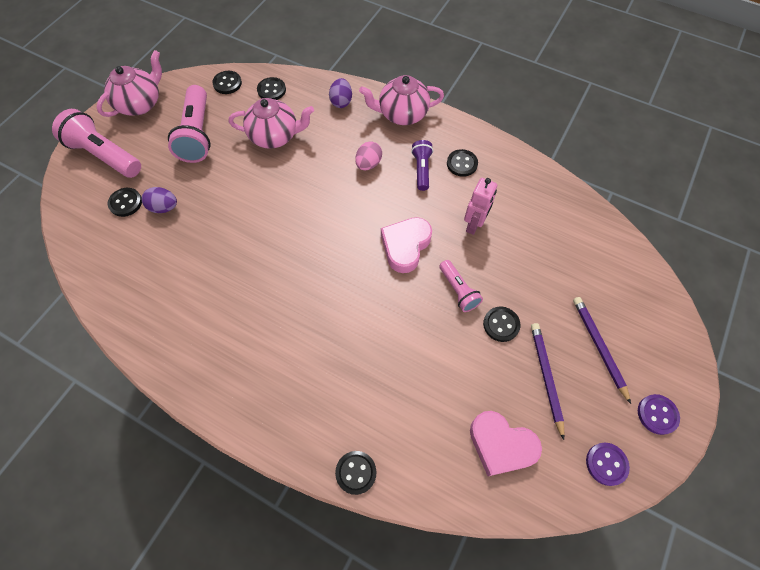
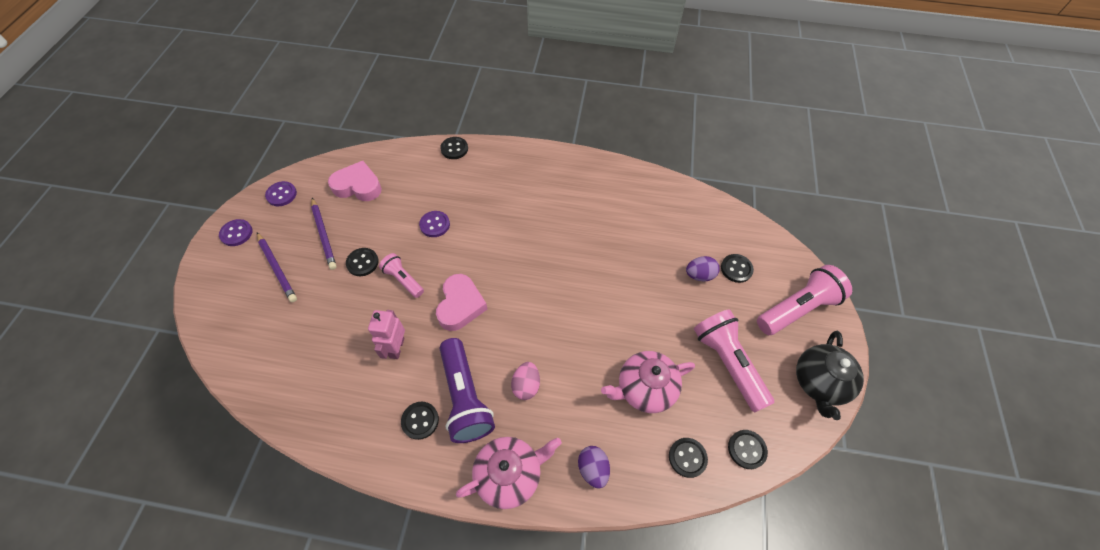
camera: 160 degrees right, 5 degrees down
(105, 155) = (797, 308): pink flashlight -> pink flashlight turned 45 degrees counterclockwise
(140, 104) = (819, 383): pink teapot -> black teapot
(411, 350) = (435, 225): none -> purple button
(421, 170) = (465, 397): purple flashlight -> purple flashlight, size x1.79

